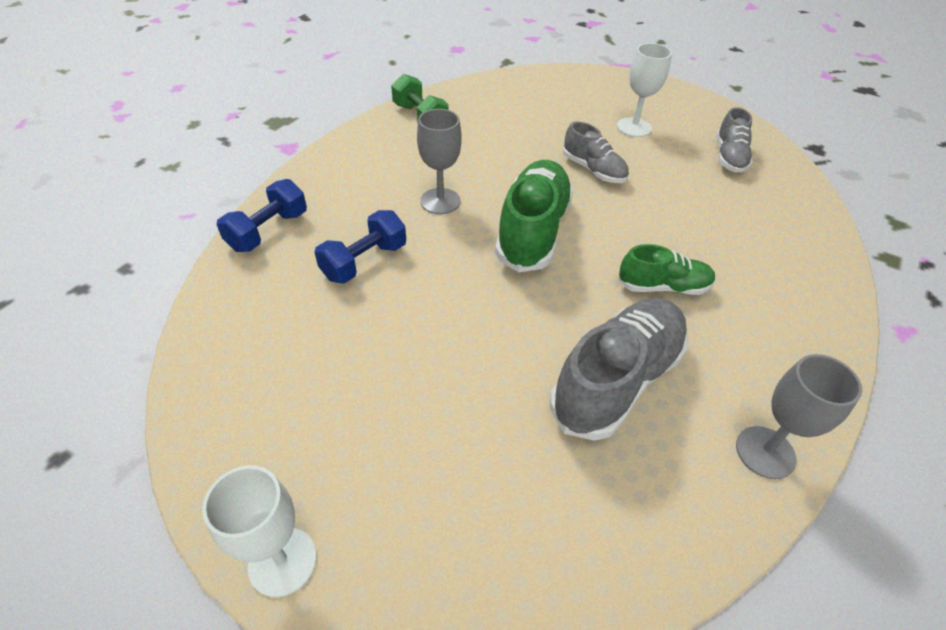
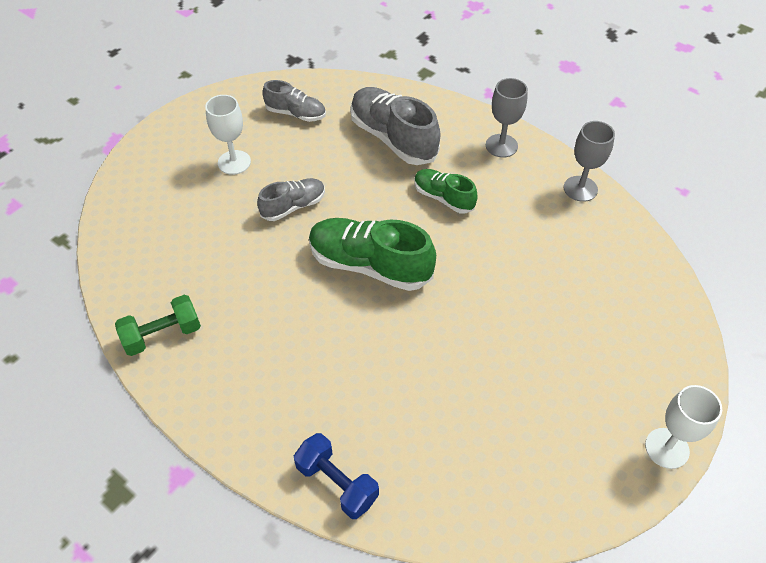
camera: 80 degrees left, 5 degrees up
(364, 261) = (393, 396): blue dumbbell -> none
(440, 201) = (316, 329): grey goblet -> grey goblet (501, 146)
(616, 380) = (527, 245): grey shoe -> grey shoe (393, 138)
(663, 286) = (443, 198): green shoe -> green shoe turned 60 degrees counterclockwise

